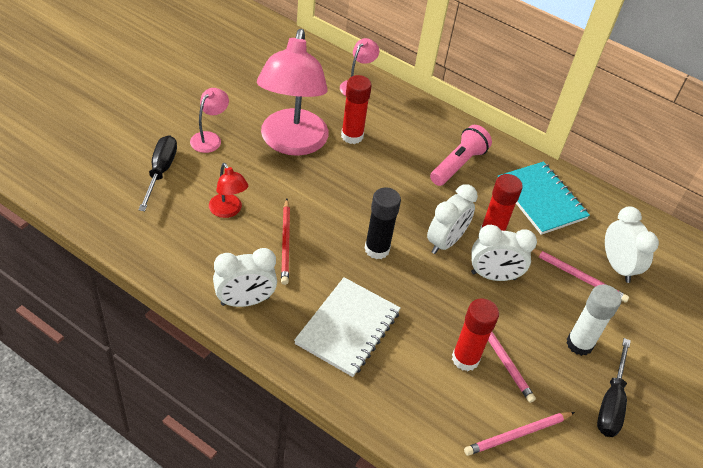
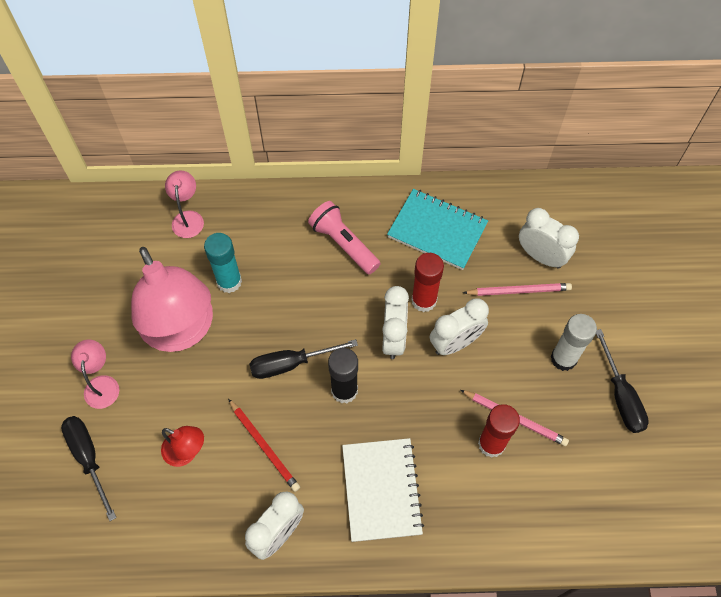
camera: 30 degrees left, 15 degrees up
(352, 136) = (229, 281): red glue stick -> turquoise glue stick
(352, 208) = (291, 364): none -> black screwdriver
(458, 164) = (343, 244): pink flashlight -> pink flashlight turned 45 degrees counterclockwise
(517, 435) = (576, 482): pink pencil -> none

